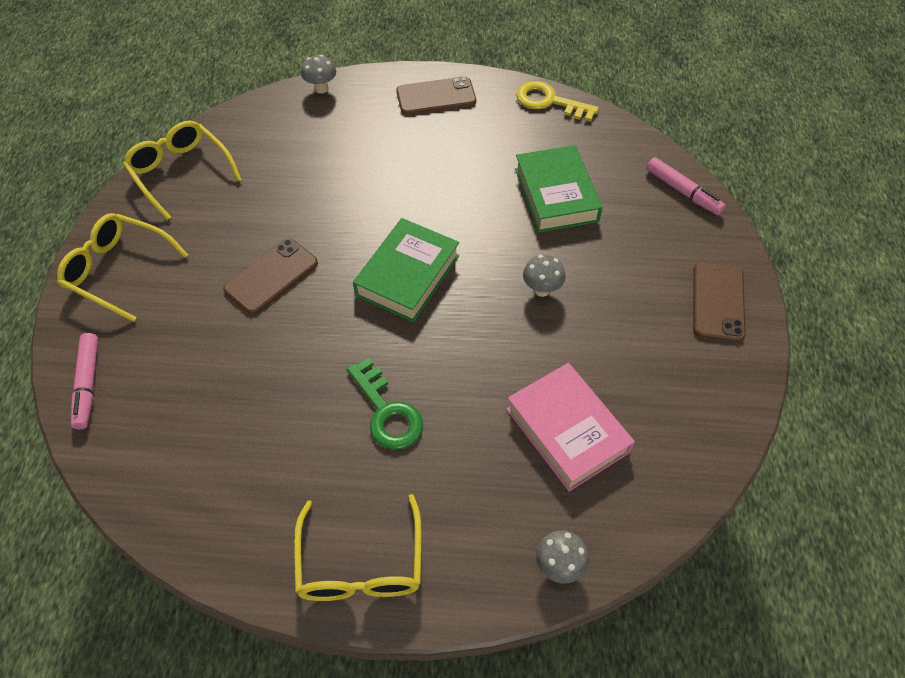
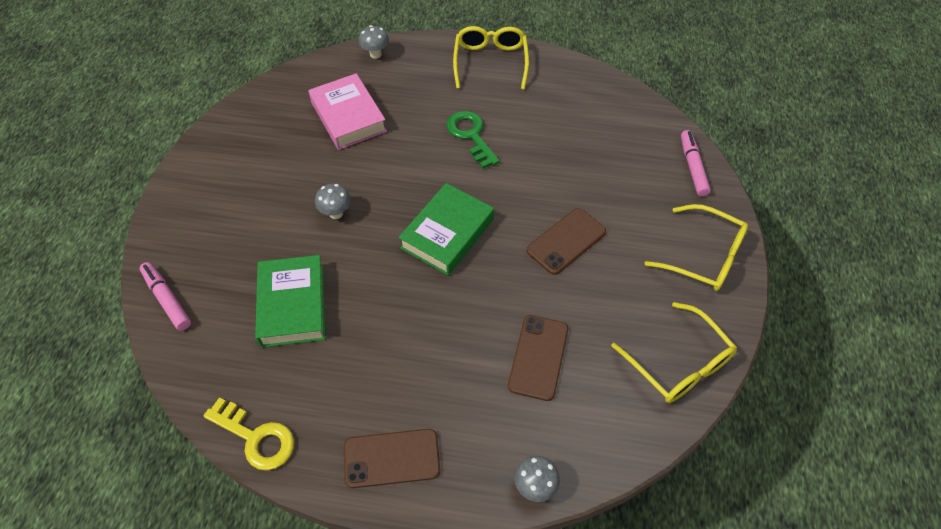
camera: 175 degrees left, 0 degrees up
(718, 302) = (196, 193): brown phone -> brown phone (538, 357)

